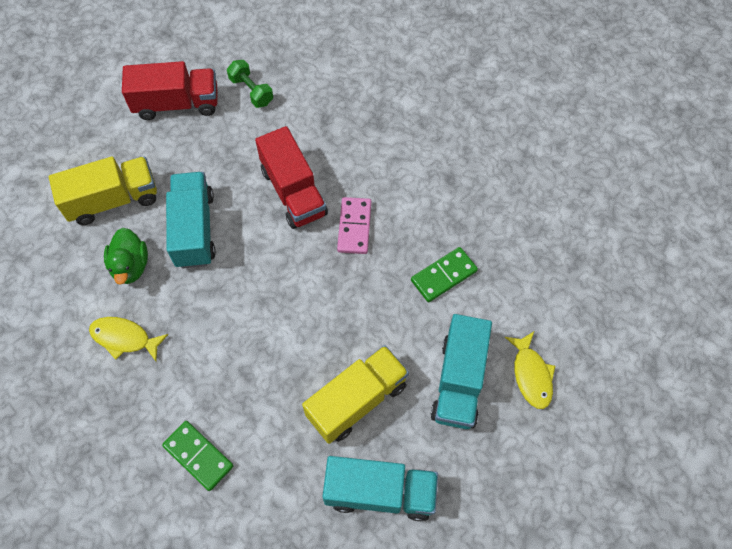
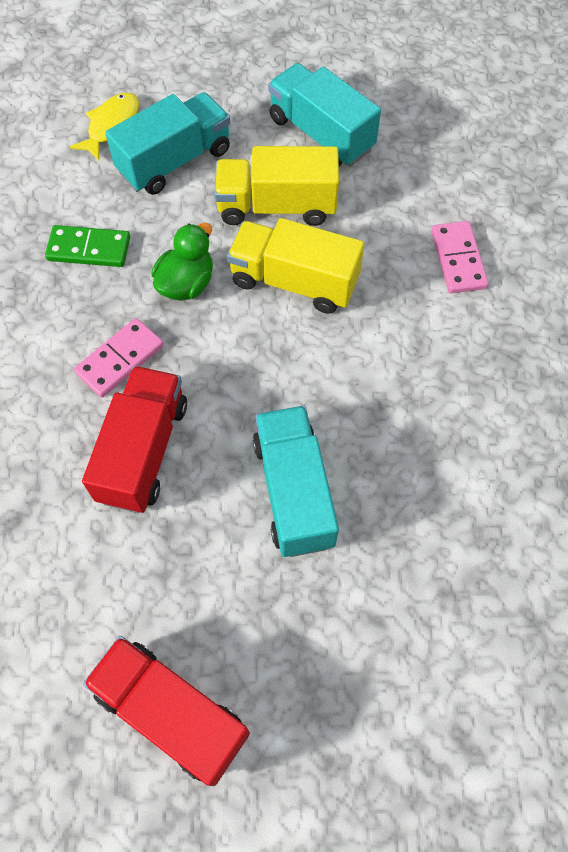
camera: 140 degrees left, 0 degrees up
(113, 200) = (365, 614): yellow truck -> yellow truck (294, 281)
(124, 338) = (461, 419): yellow fish -> none
(130, 266) = (401, 501): green duck -> green duck (186, 283)
(194, 229) = (294, 491): turquoise truck -> turquoise truck turned 135 degrees clockwise
(198, 456) = (458, 259): green domino -> pink domino
(251, 91) = (58, 647): green dumbbell -> none

